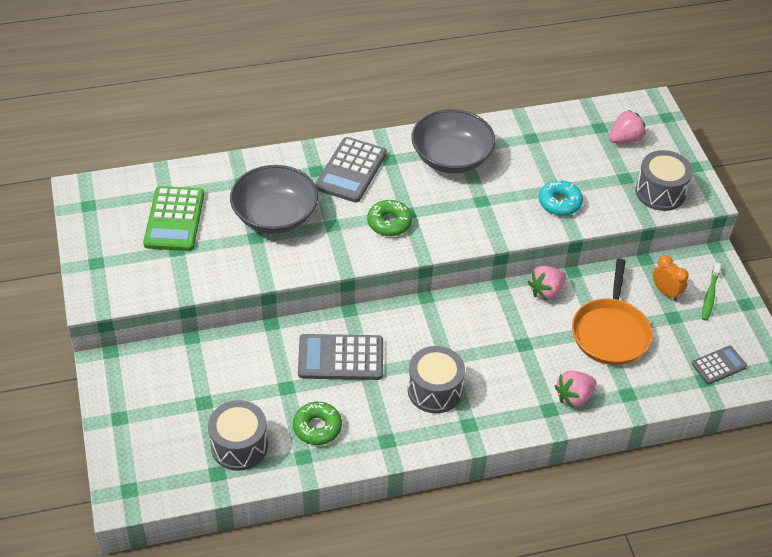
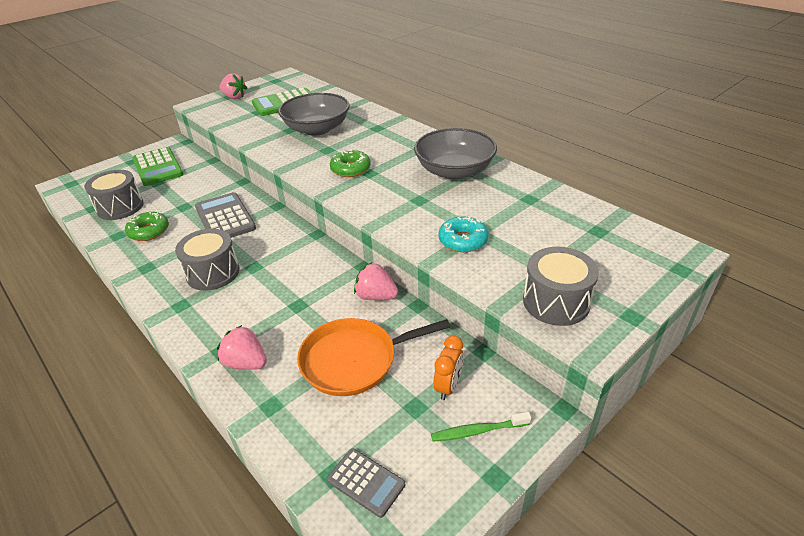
camera: 65 degrees right, 10 degrees down
(163, 394) = (158, 167): none -> green calculator
(351, 170) = (391, 139): grey calculator -> none
(624, 139) = (604, 251): pink strawberry -> pink strawberry (234, 97)

